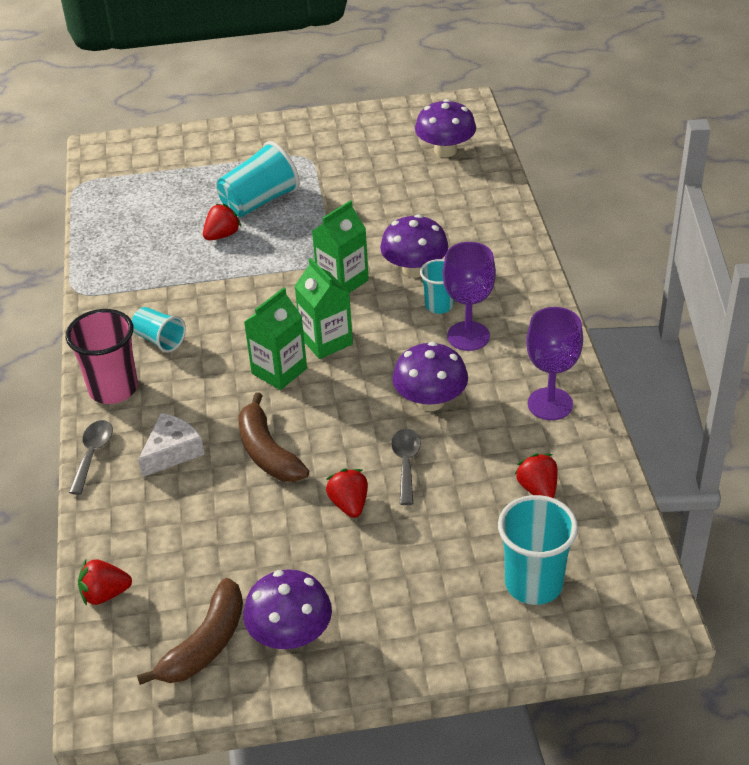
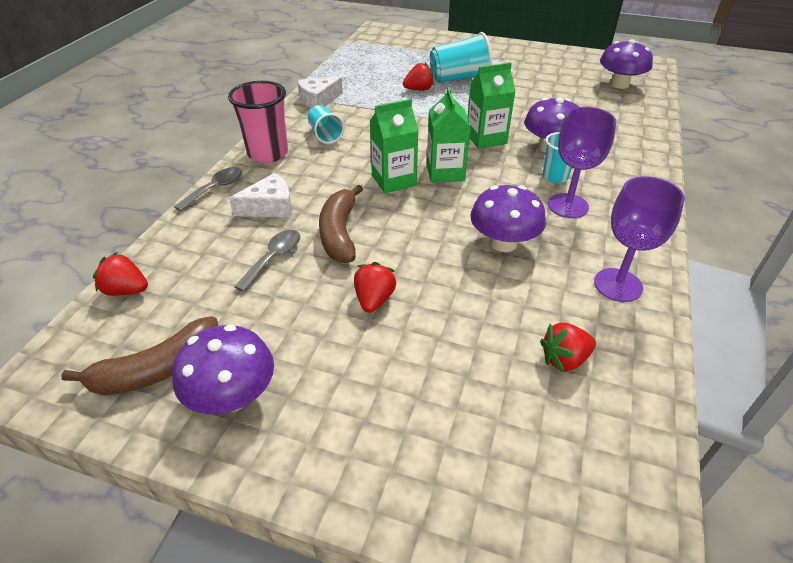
camera: 25 degrees right, 0 degrees up
(111, 293) = (318, 100): none -> white cheese
(406, 463) = (448, 285): grey spoon -> grey spoon (274, 258)
(533, 584) = (506, 459): turquoise cup -> none
(538, 489) = (564, 359): red strawberry -> red strawberry turned 120 degrees counterclockwise

